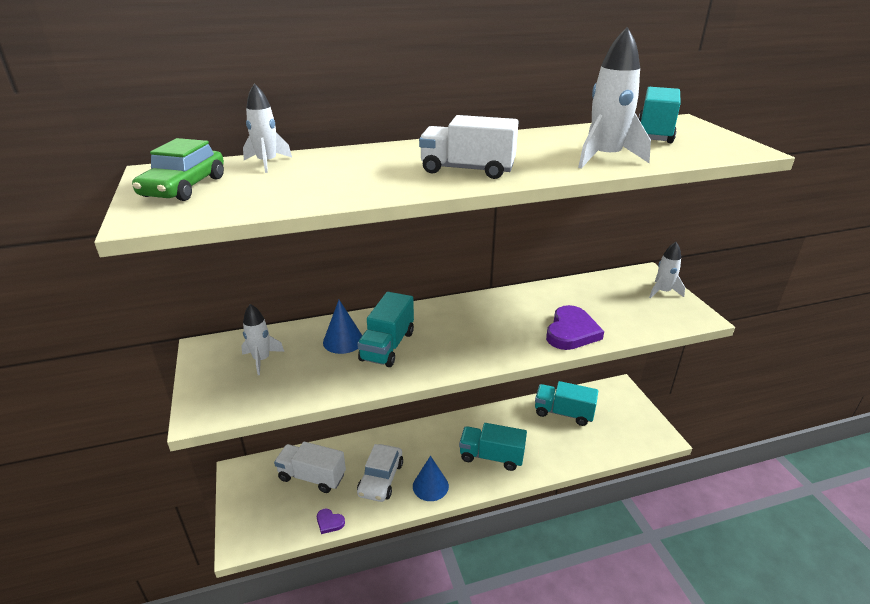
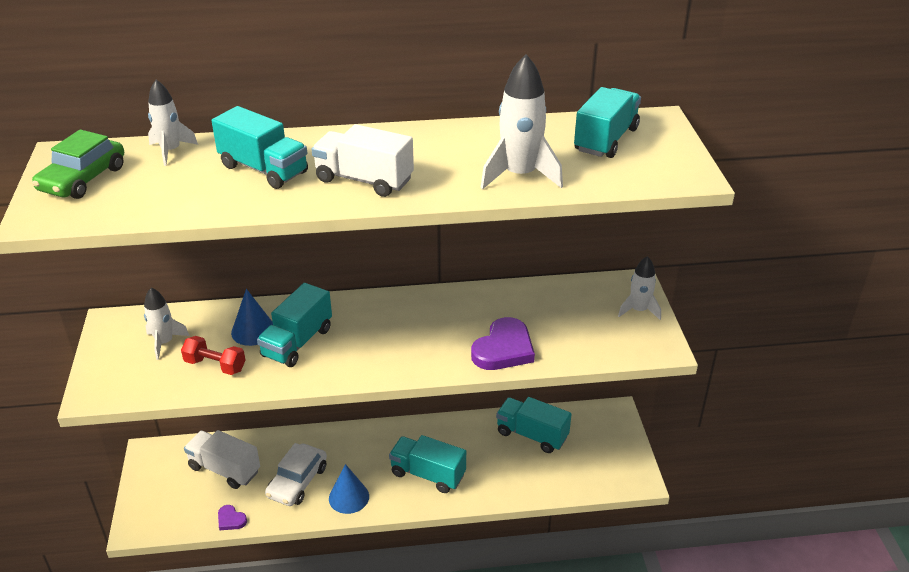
camera: 10 degrees right, 5 degrees up
(317, 374) = (215, 365): none -> red dumbbell
(366, 169) = (263, 169): none -> turquoise truck

